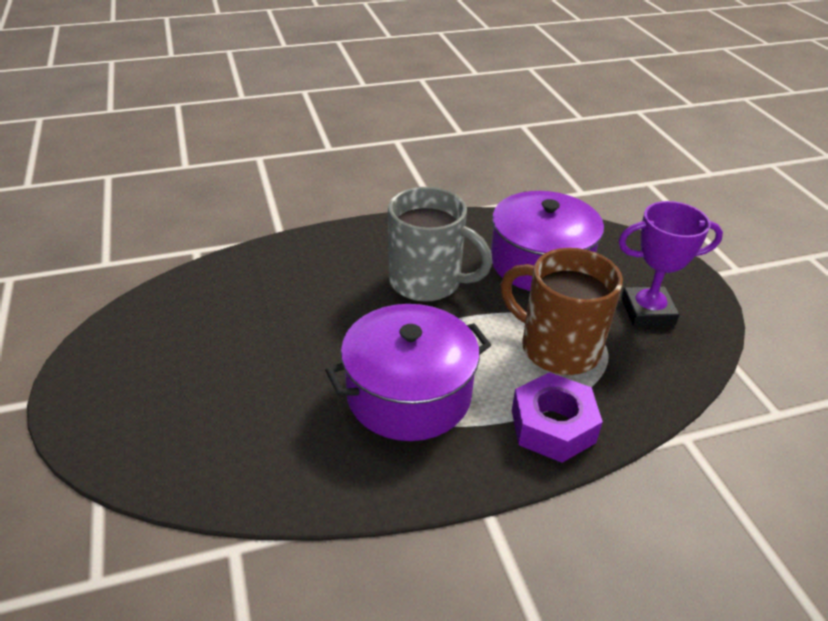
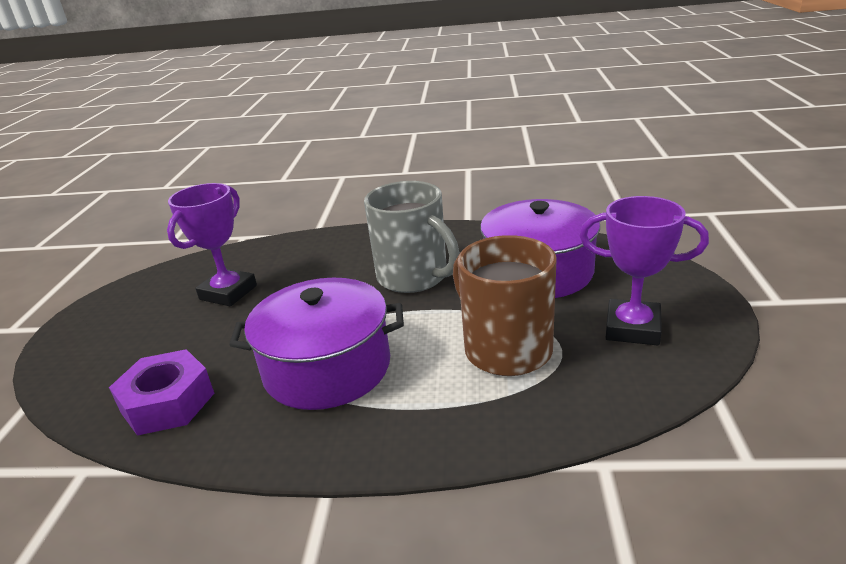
camera: 25 degrees right, 10 degrees down
(238, 325) = (228, 292): none -> purple trophy
(553, 426) = (449, 422): purple nut -> purple nut (168, 402)

